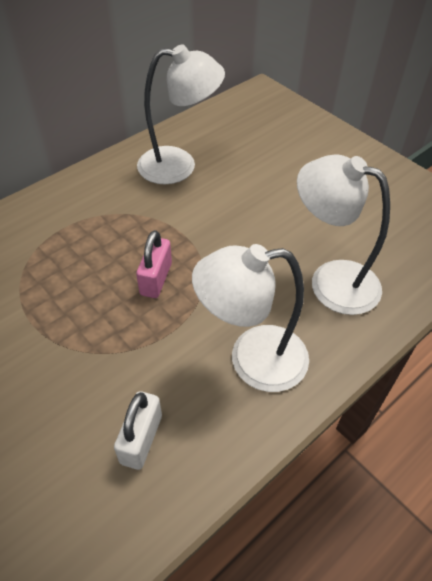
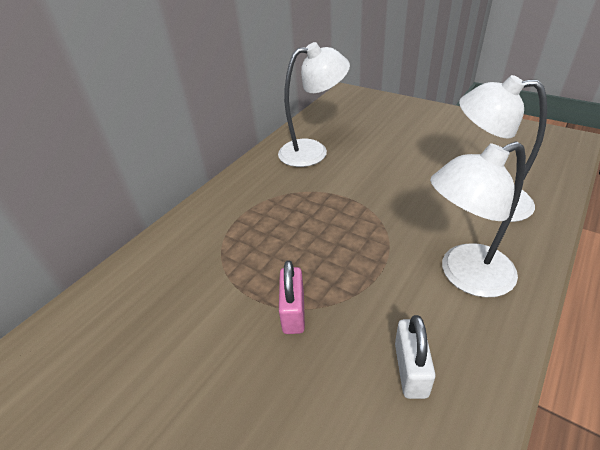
camera: 10 degrees left, 10 degrees down
(156, 279) = (343, 234): pink padlock -> pink padlock (293, 312)

